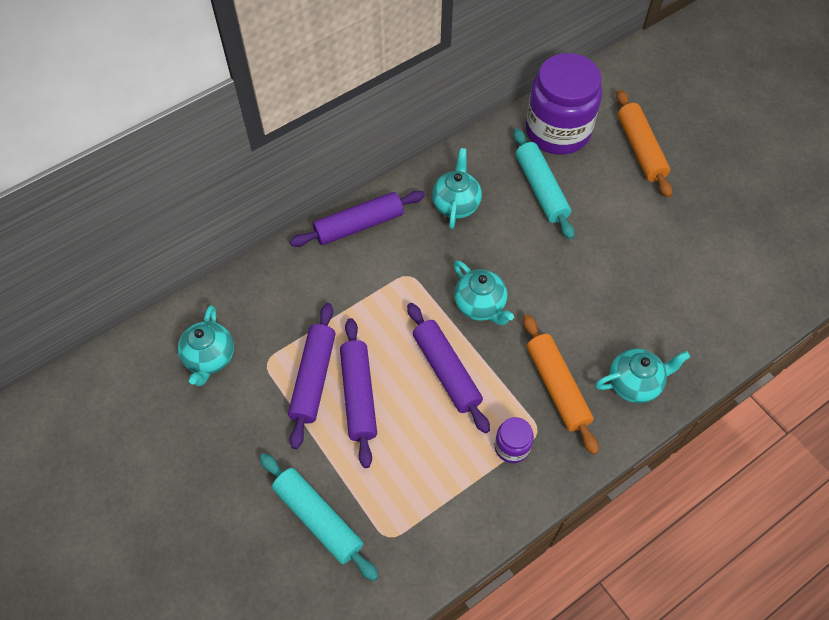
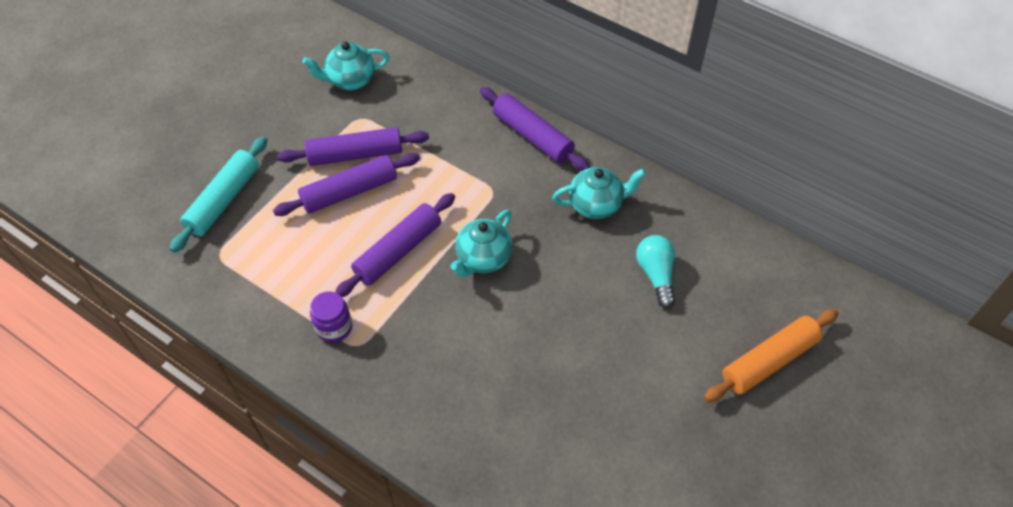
camera: 70 degrees right, 5 degrees down
(541, 189) = (656, 275): turquoise rolling pin -> turquoise light bulb
(557, 131) = (746, 270): purple jar -> none
(557, 387) = (414, 350): orange rolling pin -> none
(634, 383) = (444, 424): turquoise teapot -> none

